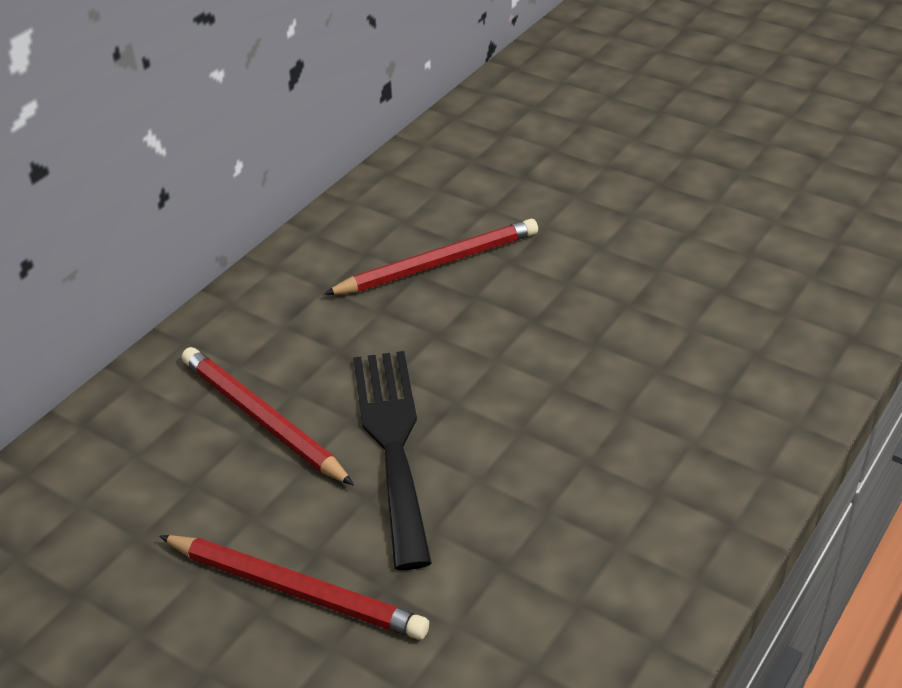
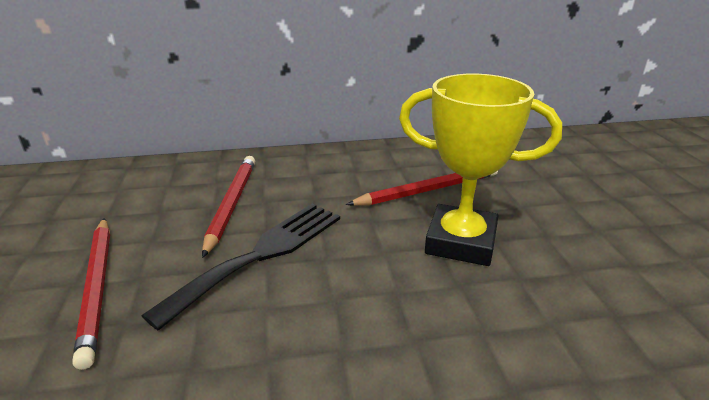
camera: 45 degrees right, 10 degrees down
(438, 264) = (428, 190): red pencil -> red pencil turned 45 degrees counterclockwise
(543, 302) = (461, 242): none -> yellow trophy

